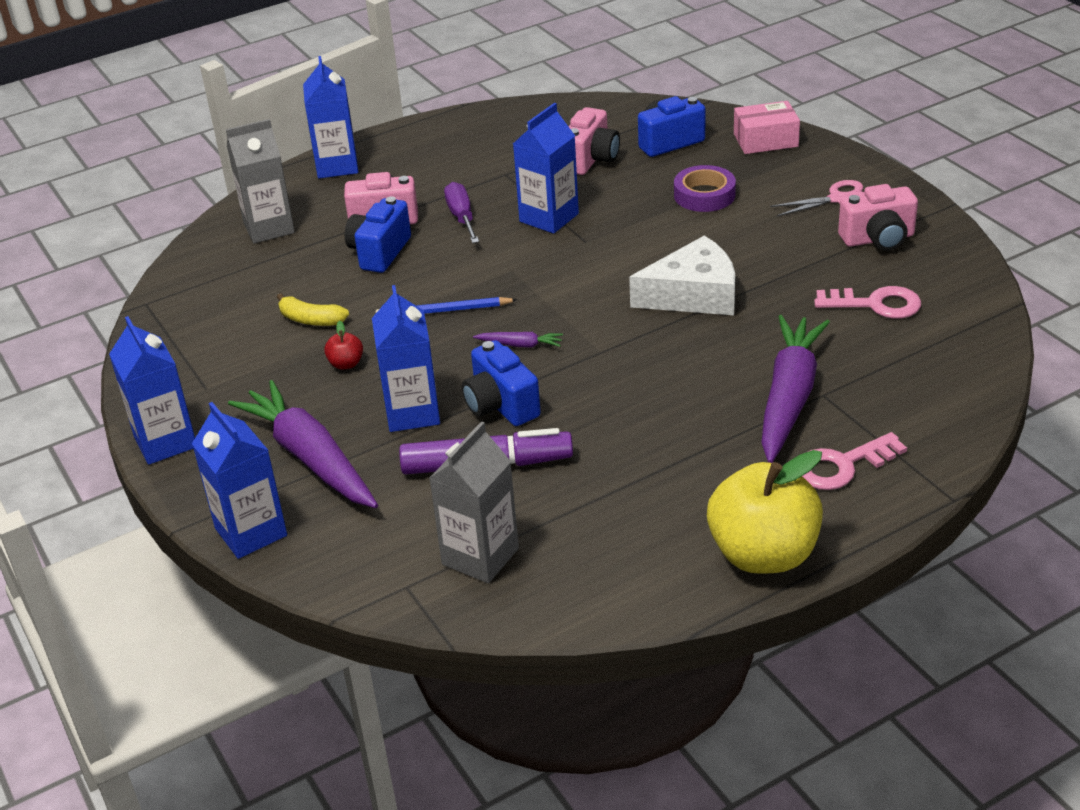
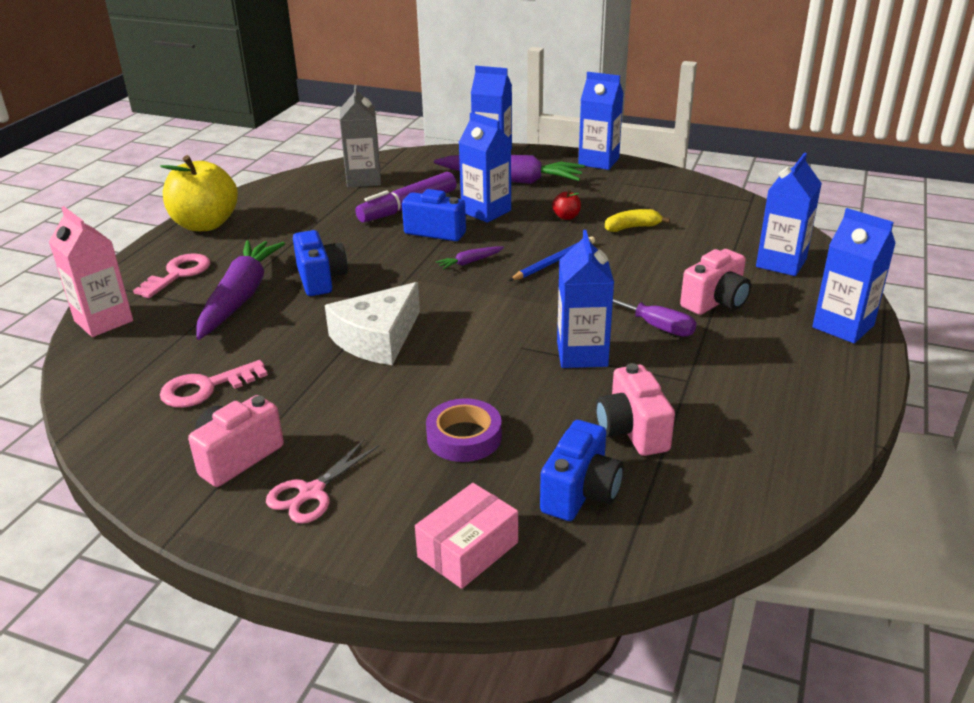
camera: 140 degrees right, 5 degrees down
(269, 228) = (781, 263): grey carton -> blue carton
(379, 252) = (668, 278): blue camera -> blue camera (321, 279)
(789, 397) = (240, 297): purple carrot -> purple carrot turned 150 degrees counterclockwise
(952, 425) = (103, 321): none -> pink carton

